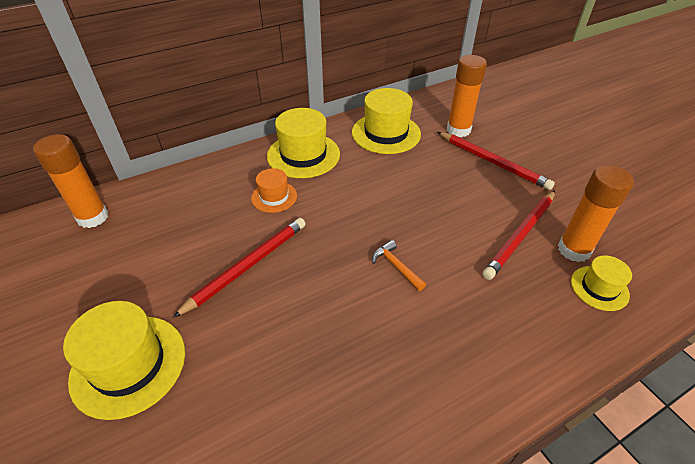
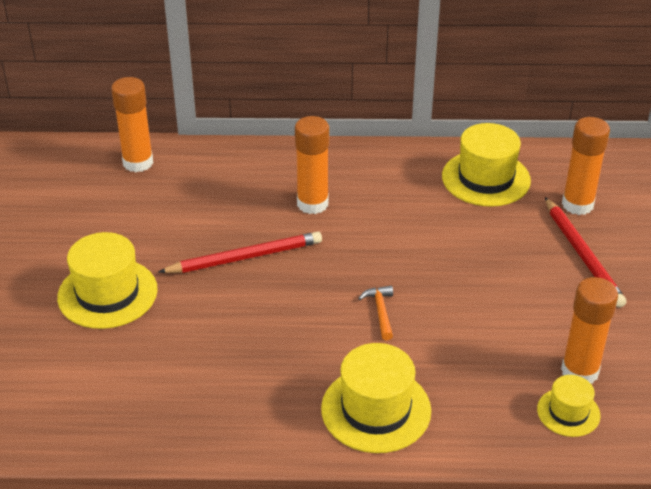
camera: 30 degrees right, 5 degrees down
(274, 197) = (312, 204): orange hat -> orange glue stick
(303, 155) = (373, 171): yellow hat -> yellow hat (376, 409)
(520, 235) = (536, 336): red pencil -> none

